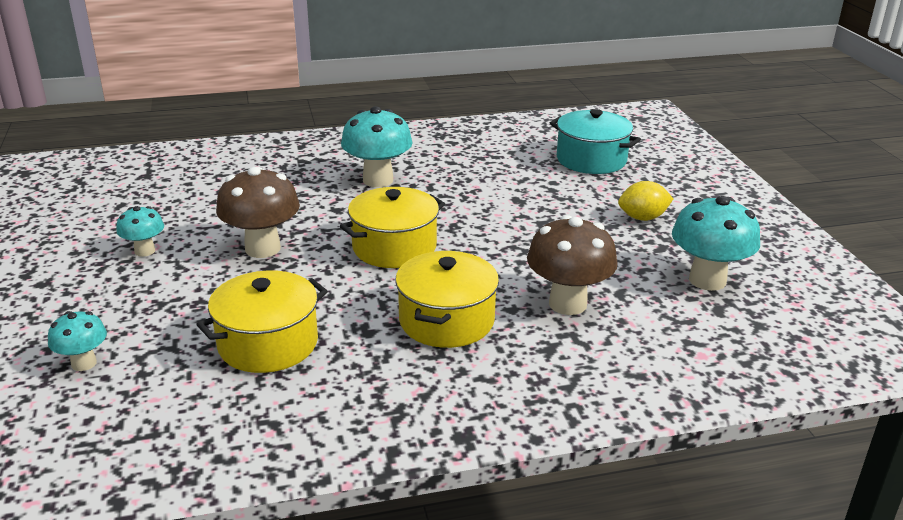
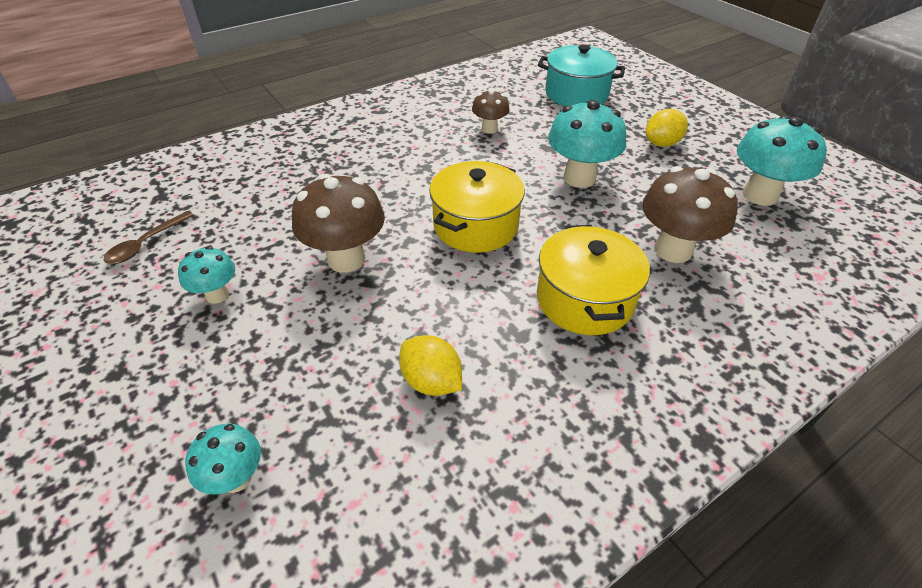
camera: 20 degrees left, 15 degrees up
(114, 206) = (146, 244): none -> brown spoon
(268, 343) = (431, 381): yellow pot -> yellow lemon
(378, 180) = (407, 152): turquoise mushroom -> turquoise mushroom (579, 178)
(473, 175) = (489, 129): none -> brown mushroom

